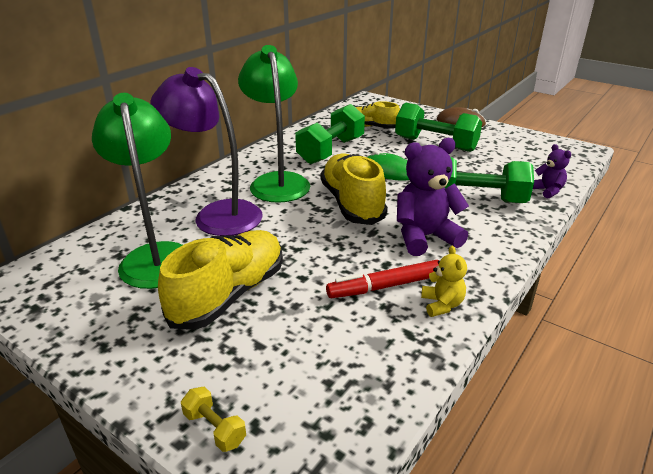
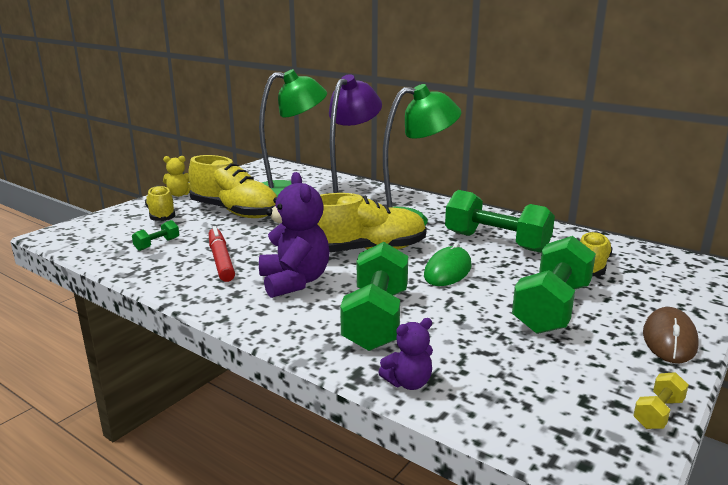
camera: 90 degrees right, 10 degrees down
(214, 428) = (118, 215): yellow dumbbell -> yellow dumbbell (658, 413)
(226, 369) = (161, 215): none -> yellow shoe
(342, 349) = (157, 244): none -> green dumbbell
(442, 305) = (185, 281): yellow teddy bear -> yellow teddy bear (179, 194)

